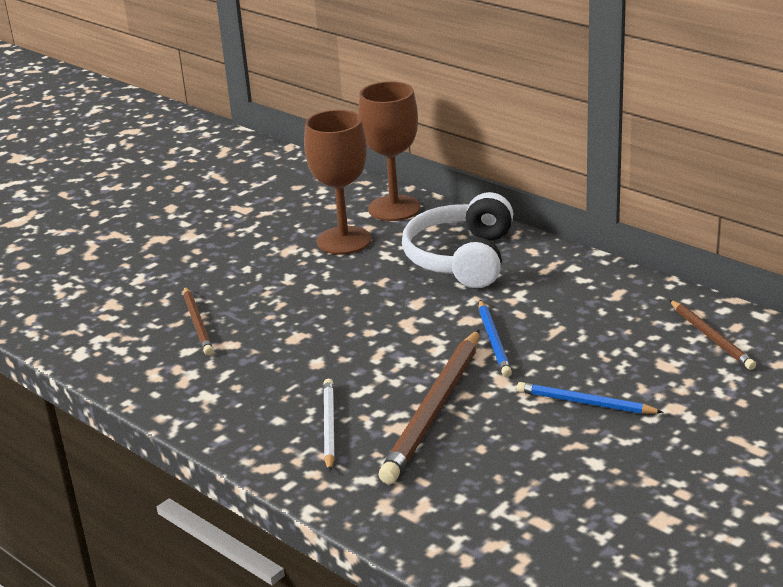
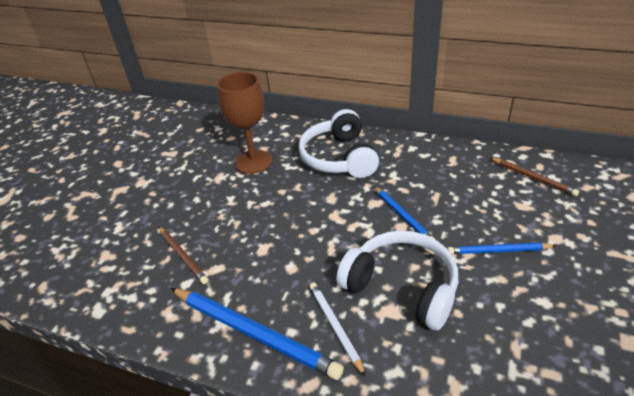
camera: 20 degrees left, 10 degrees up
(236, 411) = (253, 332): none -> blue pencil
(394, 208) = (273, 131): brown goblet -> none
(435, 409) = (402, 286): brown pencil -> white headphones

